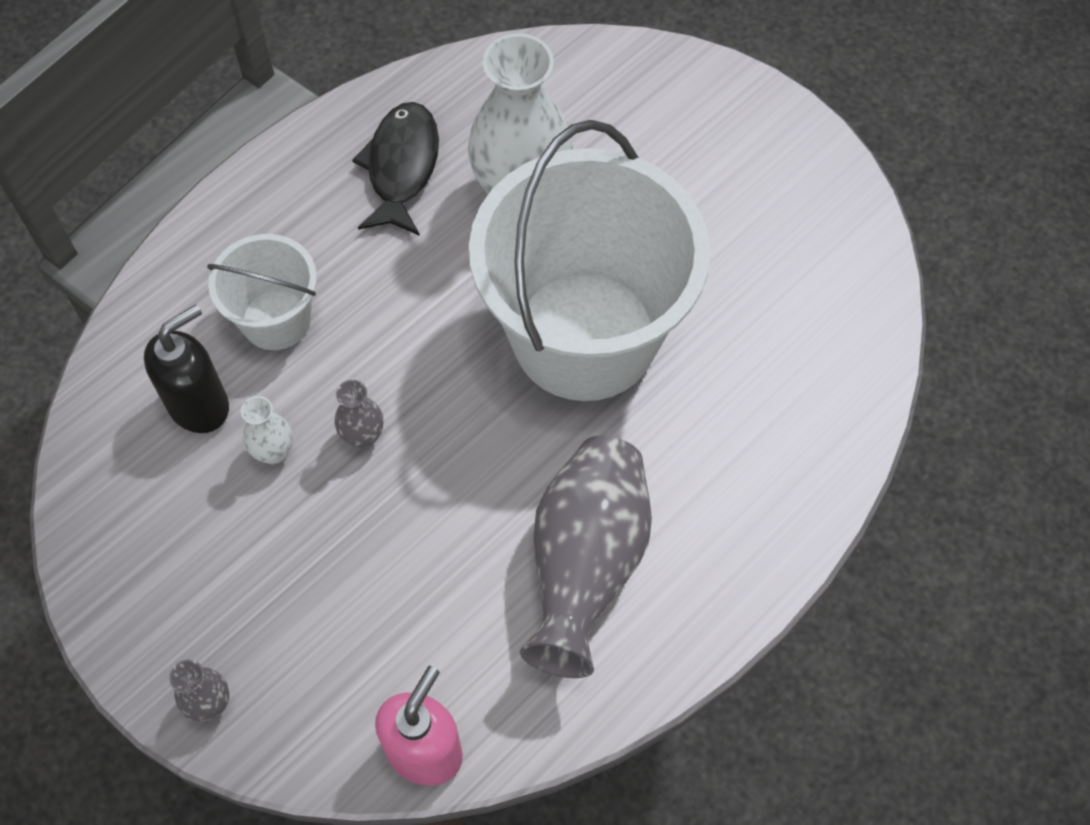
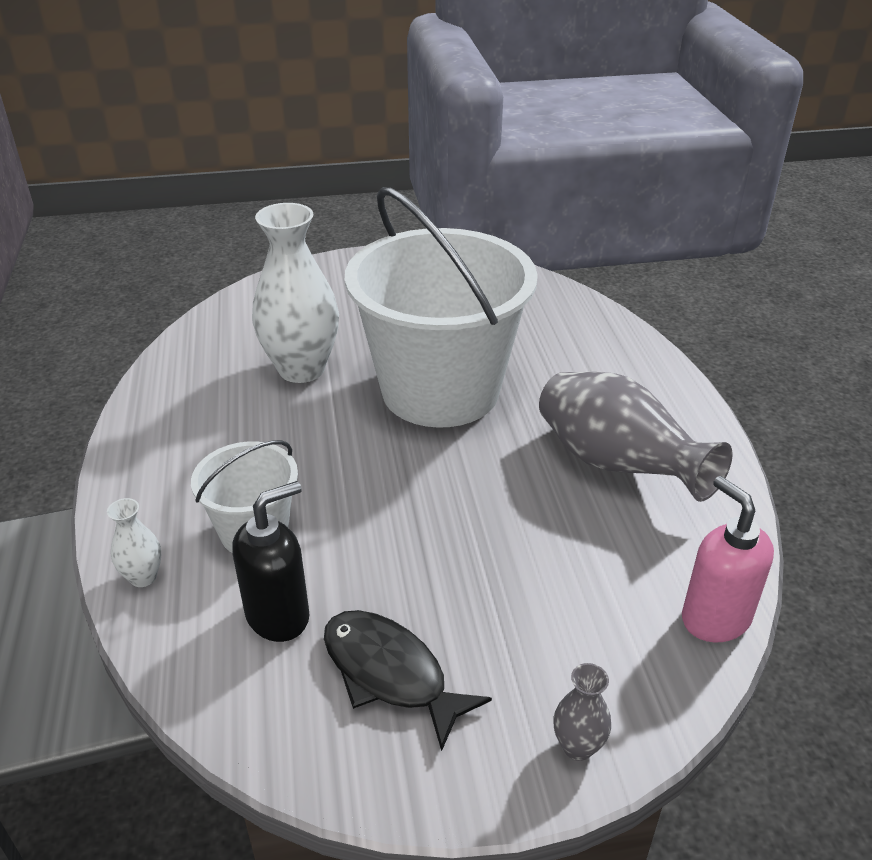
camera: 55 degrees left, 25 degrees down
(199, 405) = (278, 615): black soap dispenser -> black soap dispenser turned 60 degrees clockwise
(274, 452) = (371, 588): white vase -> white vase (143, 577)
(363, 436) = (409, 529): grey vase -> none
(401, 167) = (210, 410): black fish -> black fish (390, 674)

